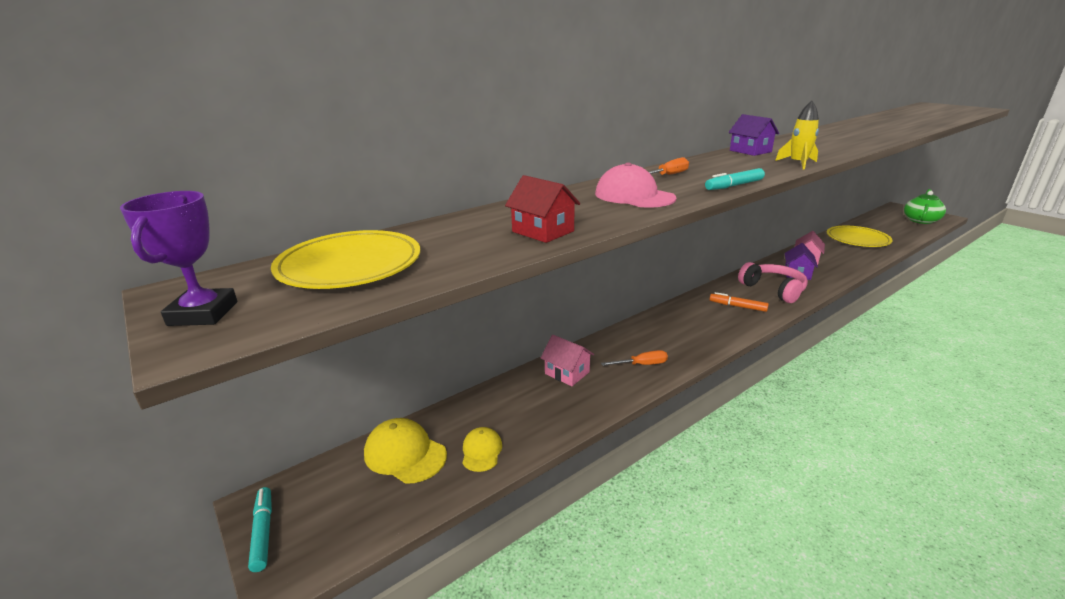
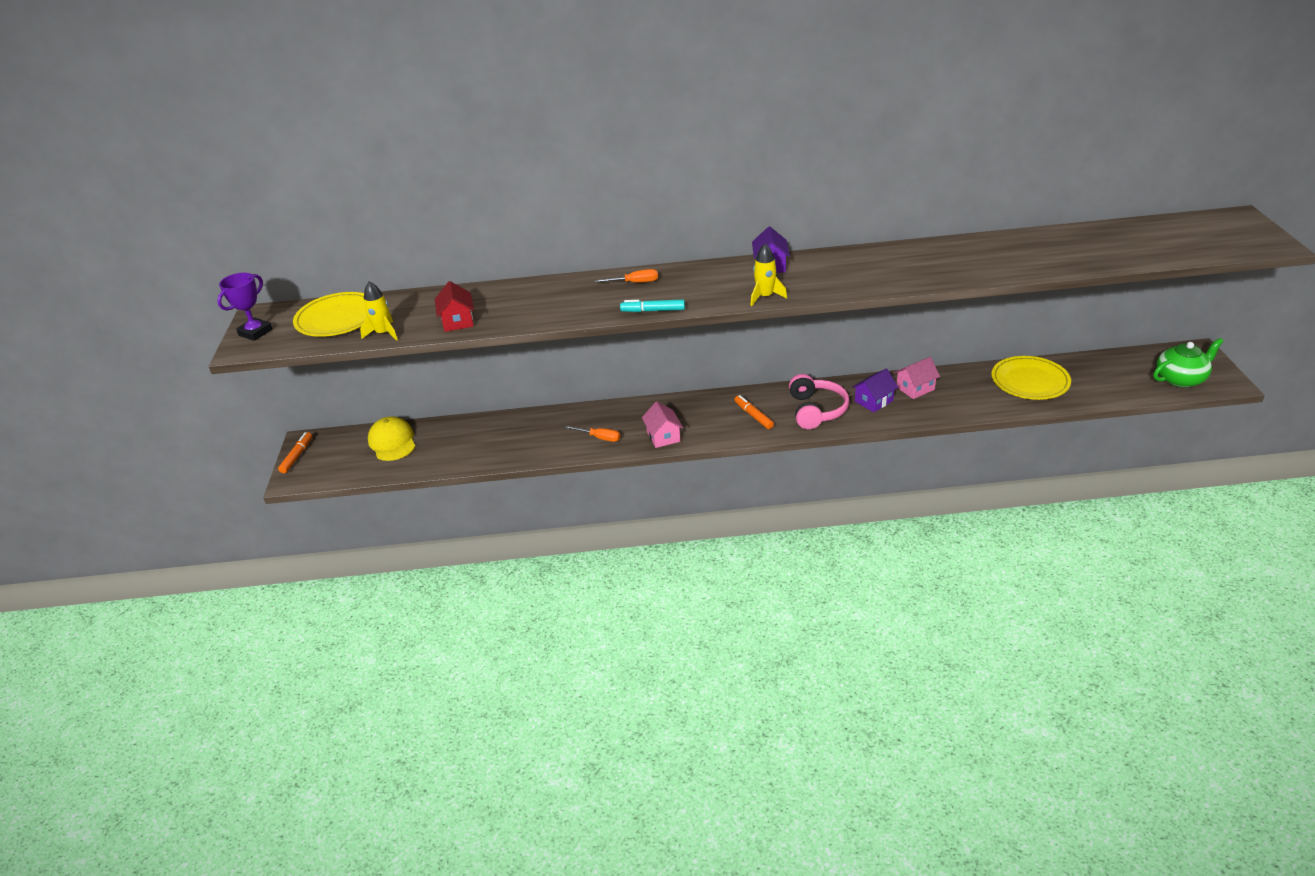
camera: 35 degrees right, 10 degrees up
(263, 532) = (297, 456): turquoise marker -> orange marker
(458, 263) = (383, 333): none -> yellow rocket
(481, 451) = (432, 456): yellow cap -> none
(567, 373) = (541, 425): pink house -> pink house (663, 436)
(634, 196) = (565, 302): pink cap -> none

